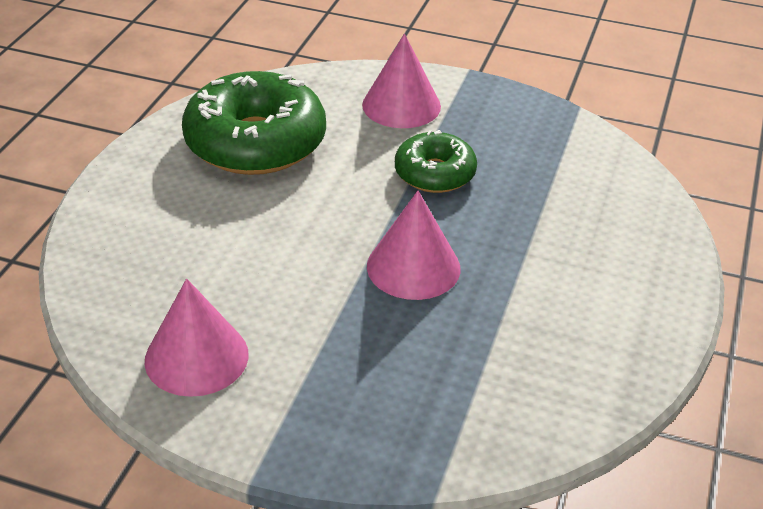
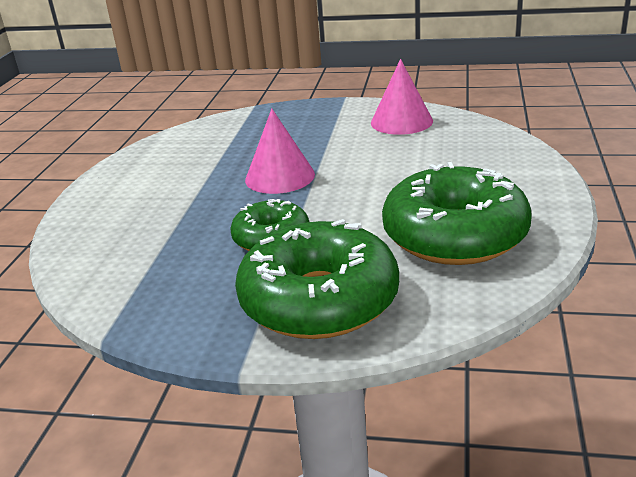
camera: 175 degrees right, 10 degrees down
(401, 105) = (319, 300): pink cone -> green donut

